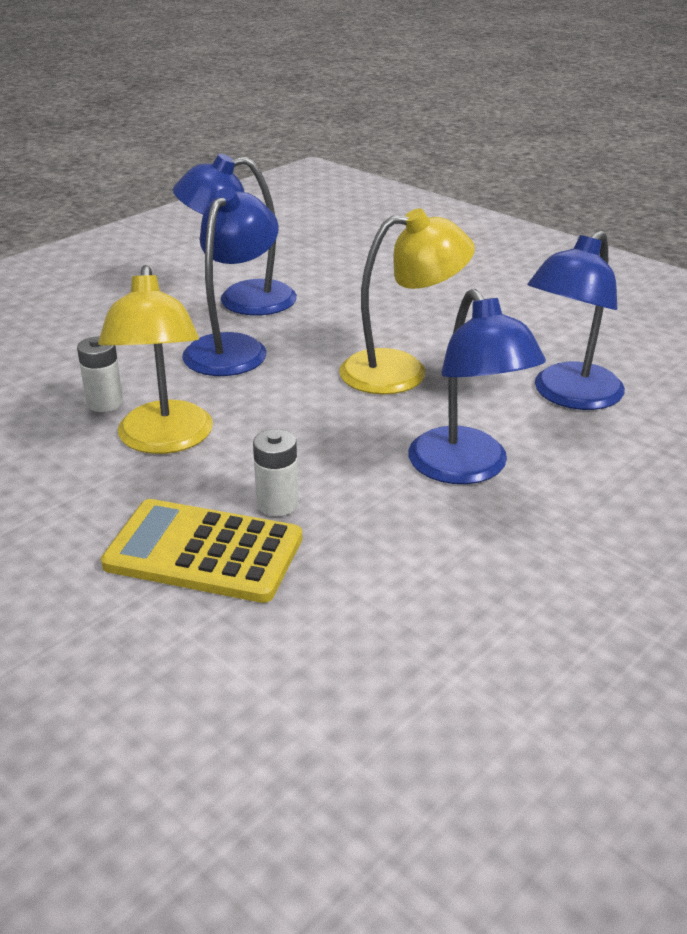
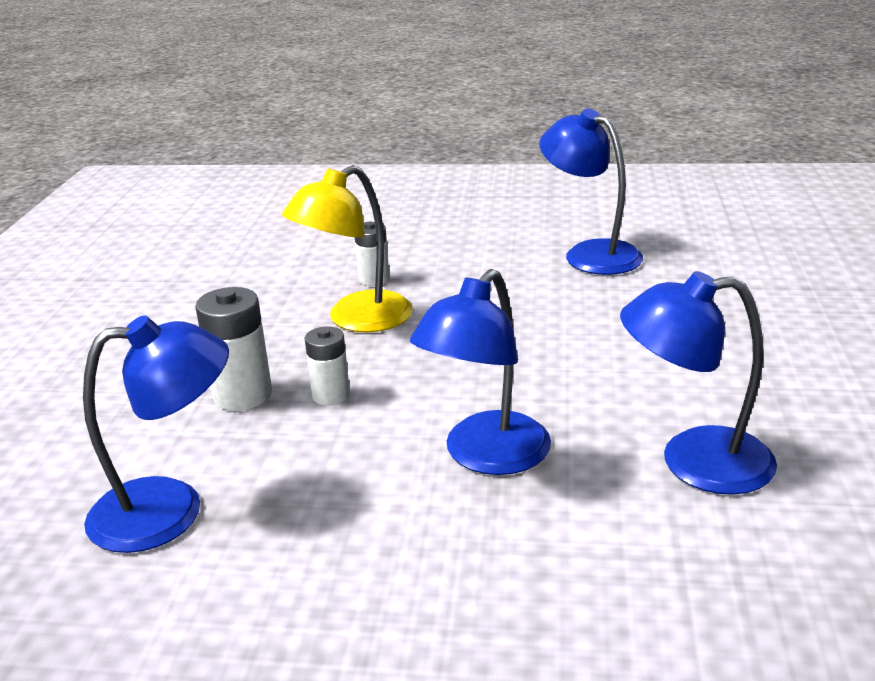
camera: 55 degrees right, 5 degrees down
(204, 552) = (242, 395): yellow calculator -> white battery
(233, 347) = (516, 284): blue lamp -> blue lamp (170, 510)
(401, 371) = (595, 362): yellow lamp -> none

